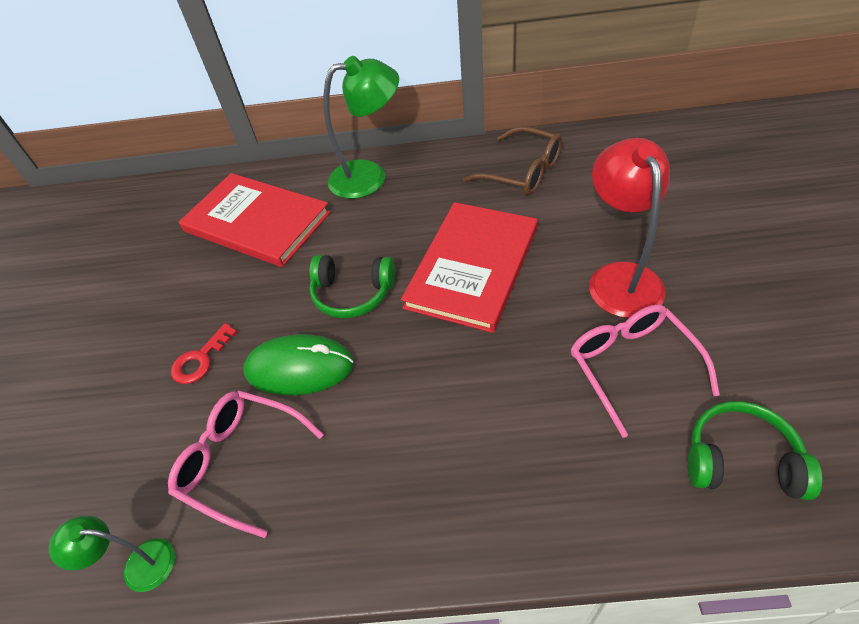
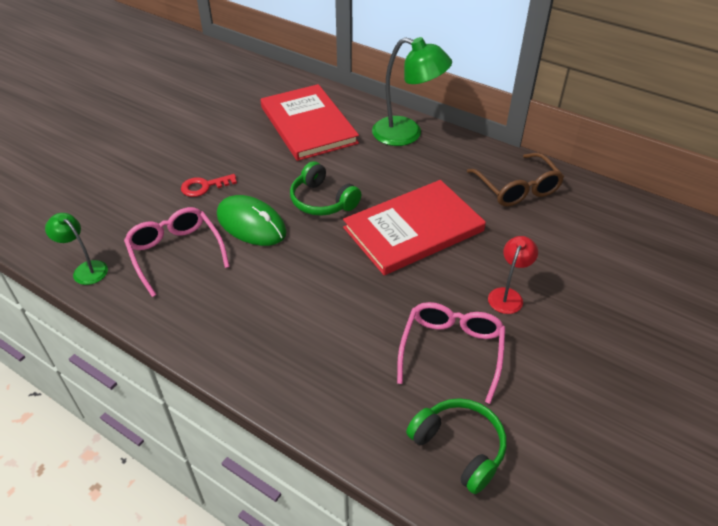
camera: 30 degrees right, 5 degrees down
(620, 277) = (508, 295): red lamp -> red lamp, size x0.55

